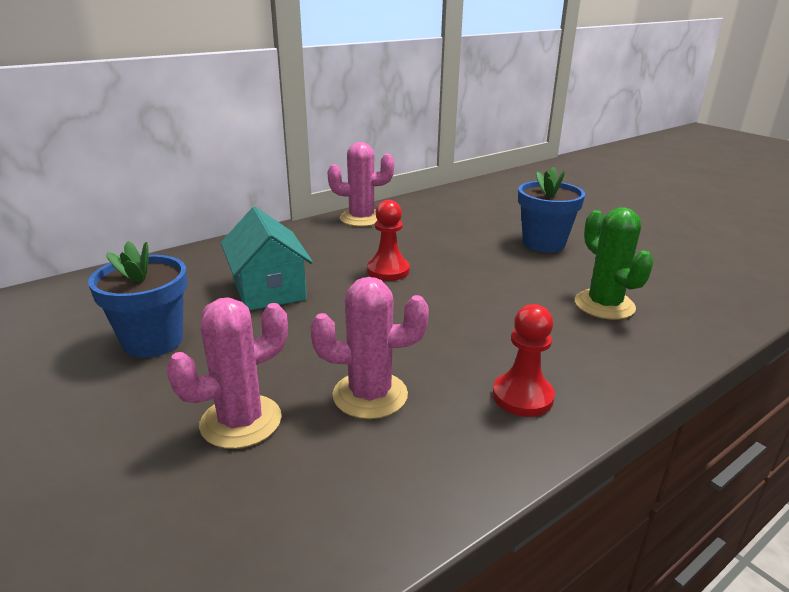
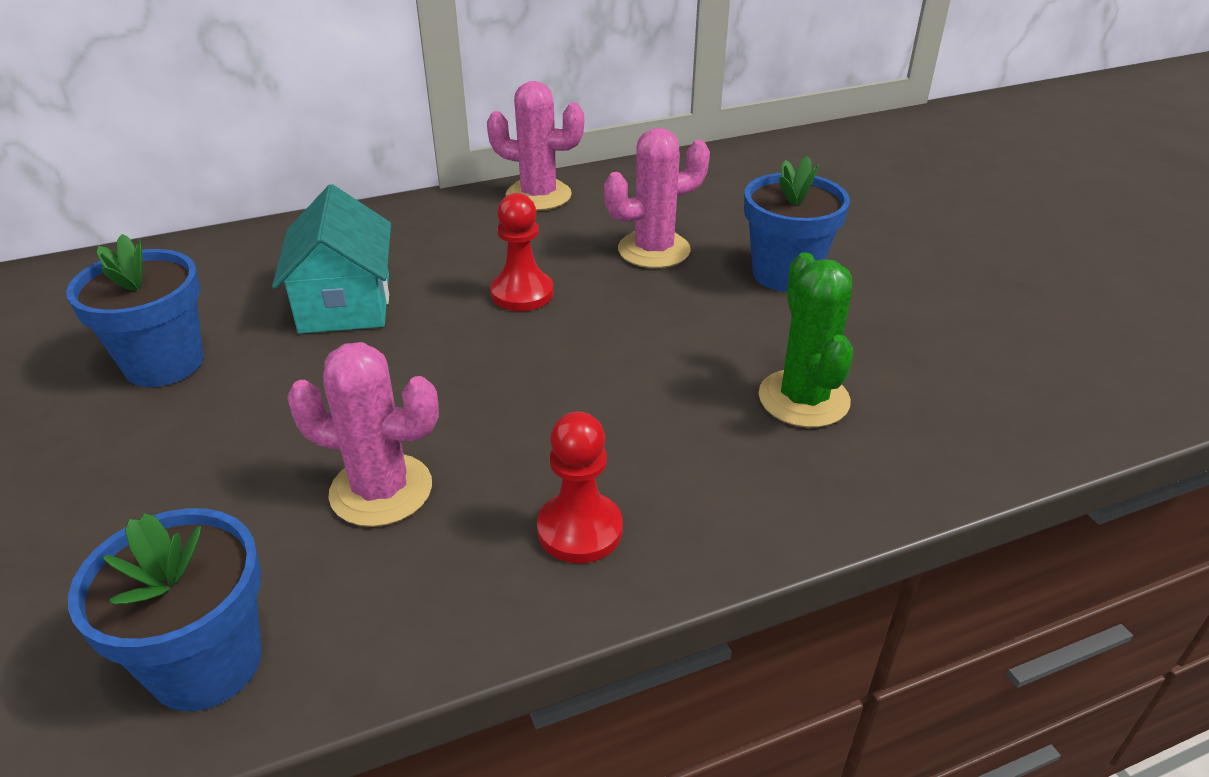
camera: 15 degrees right, 10 degrees up
(241, 421) = (206, 499): pink cactus -> pink cactus (654, 250)
(311, 531) = (207, 663): none -> blue flower pot

